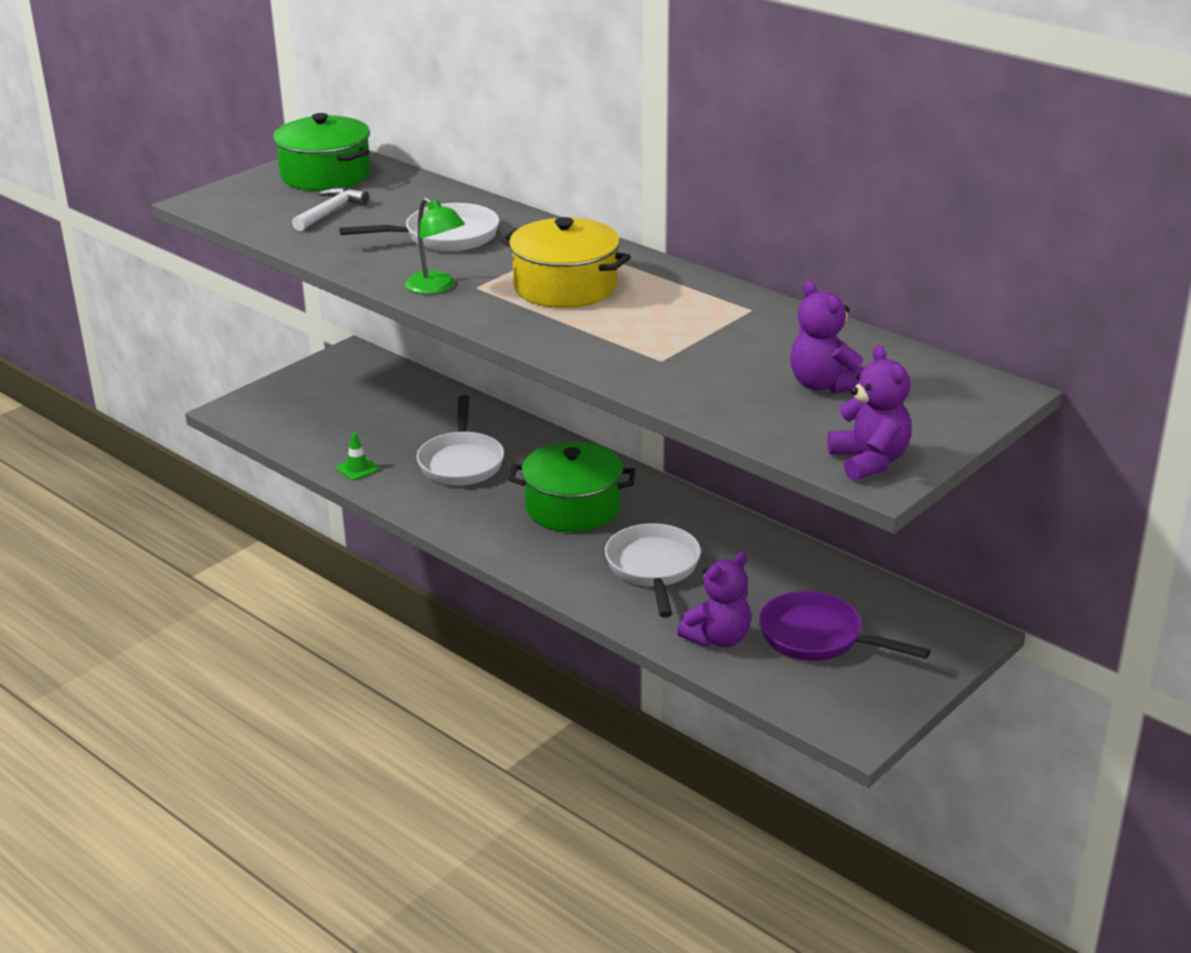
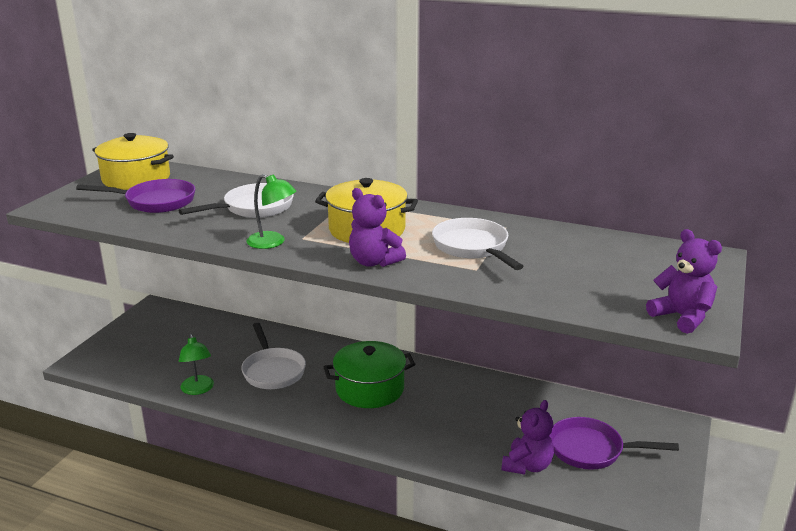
camera: 20 degrees left, 5 degrees down
(325, 175) = (136, 178): green pot -> yellow pot
(330, 212) = (155, 202): white hammer -> purple pan
(357, 469) = (198, 389): green traffic cone -> green lamp
(653, 568) = (451, 422): white pan -> white pan (472, 247)
(823, 385) = (599, 269): purple teddy bear -> purple teddy bear (374, 262)

